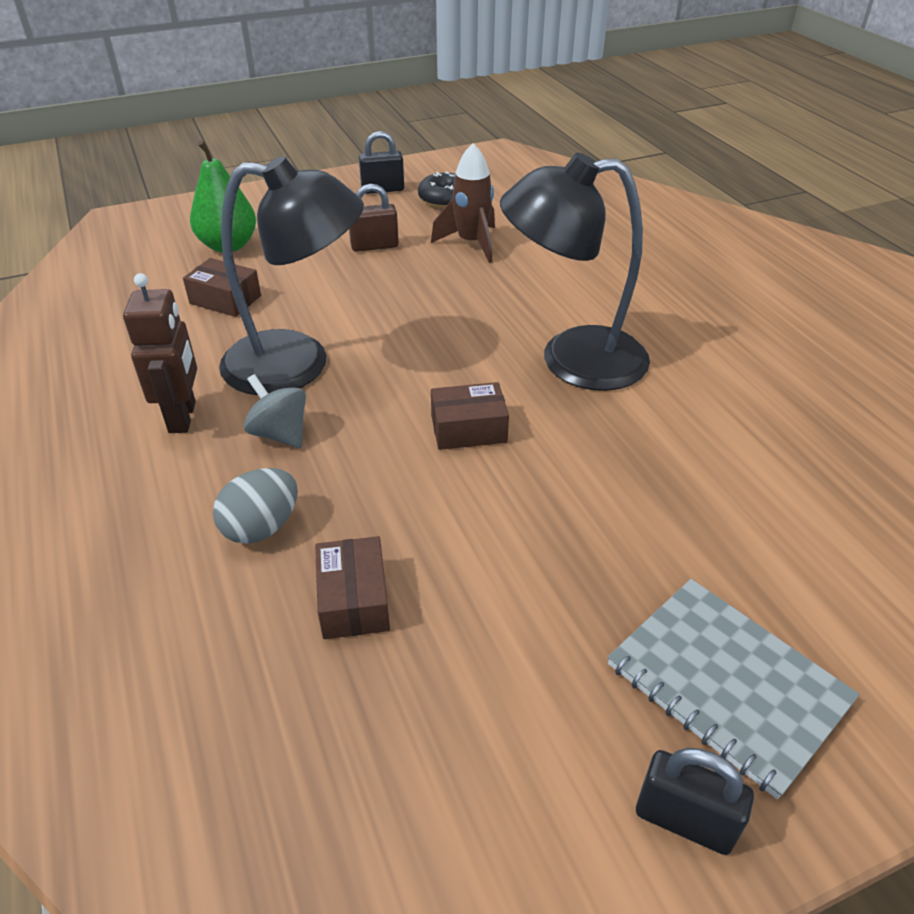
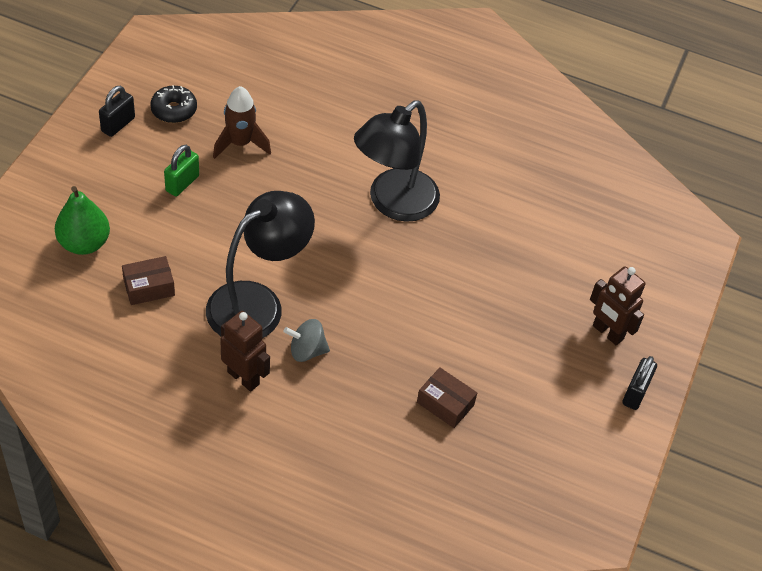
camera: 50 degrees left, 10 degrees up
(261, 527) = (365, 403): grey egg -> none
(374, 246) = (182, 183): brown padlock -> green padlock
(468, 429) = (392, 283): brown box -> none
(684, 820) = (635, 393): black padlock -> black padlock turned 45 degrees counterclockwise
(727, 683) = (607, 333): grey notebook -> brown robot

